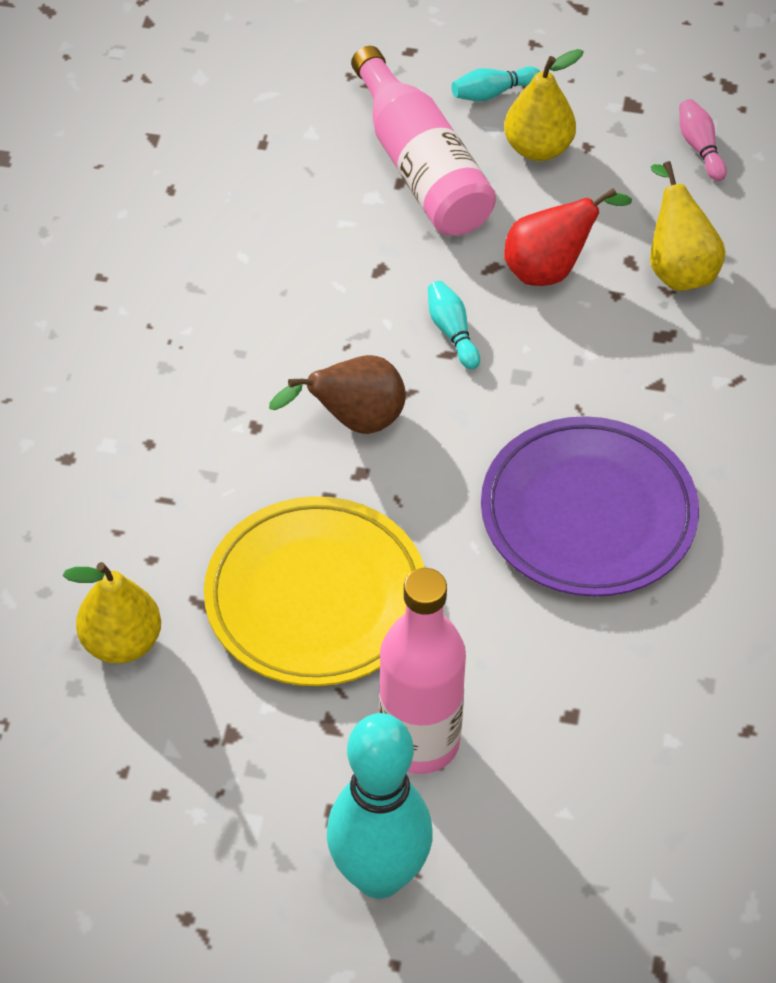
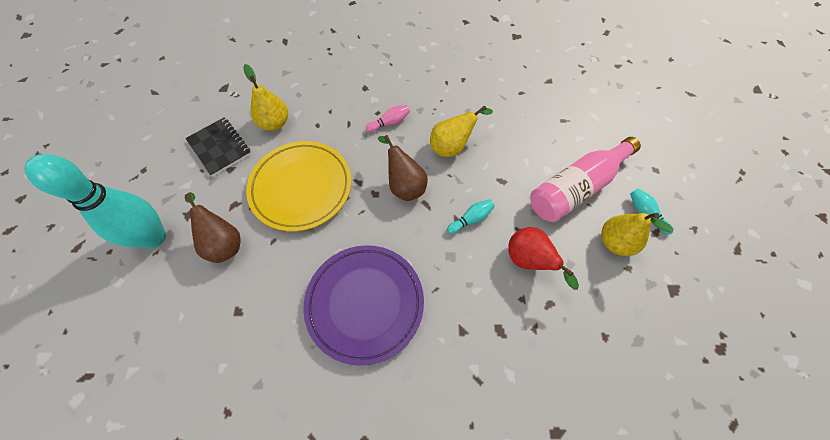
camera: 80 degrees right, 10 degrees up
(163, 755) = (220, 147): none -> black notebook
(419, 741) = (224, 243): pink bottle -> brown pear
(678, 268) = (554, 333): yellow pear -> yellow pear (452, 147)
(700, 148) = (658, 335): pink bowling pin -> pink bowling pin (389, 123)

